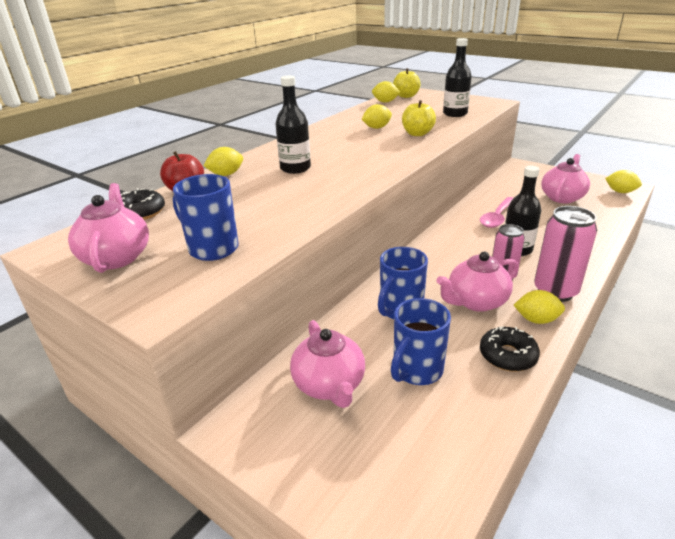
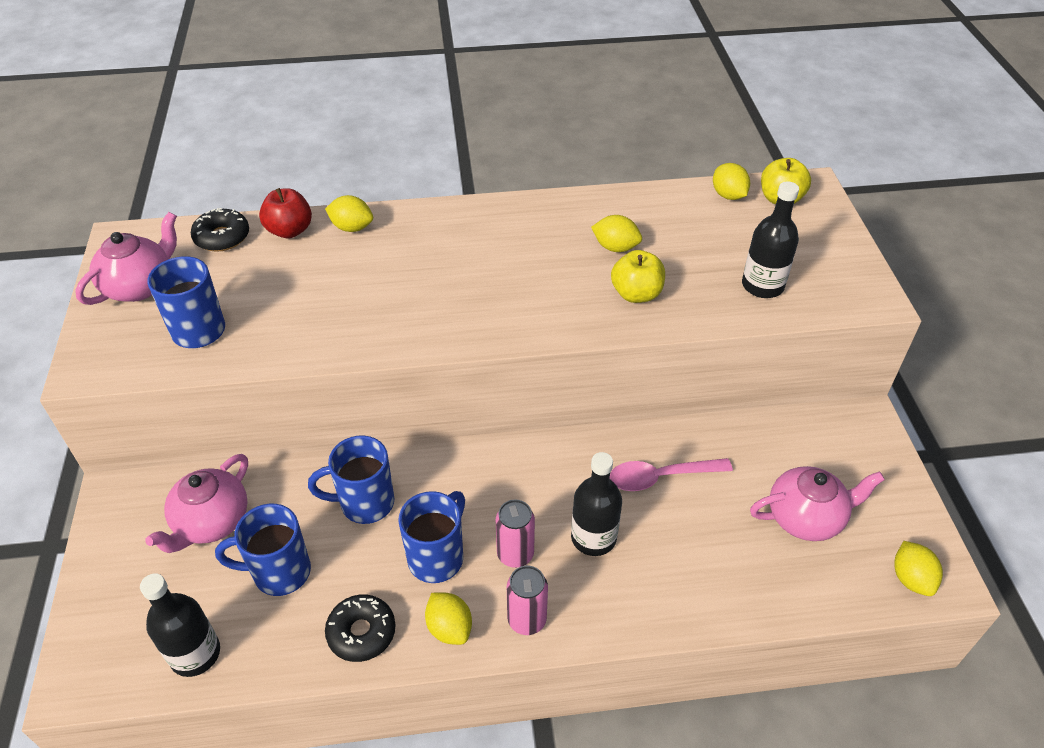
camera: 45 degrees right, 15 degrees up
(295, 168) = (417, 263): black bottle -> black bottle (195, 654)
(476, 302) = (437, 557): pink teapot -> blue mug
(555, 291) = (527, 620): pink can -> pink can, size x0.65

